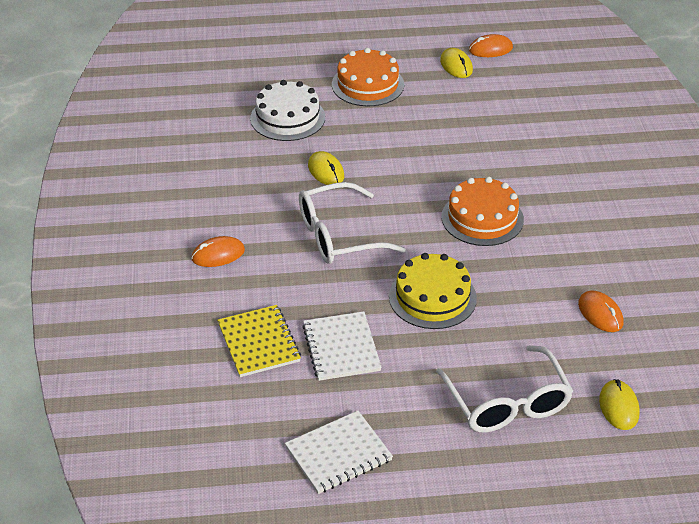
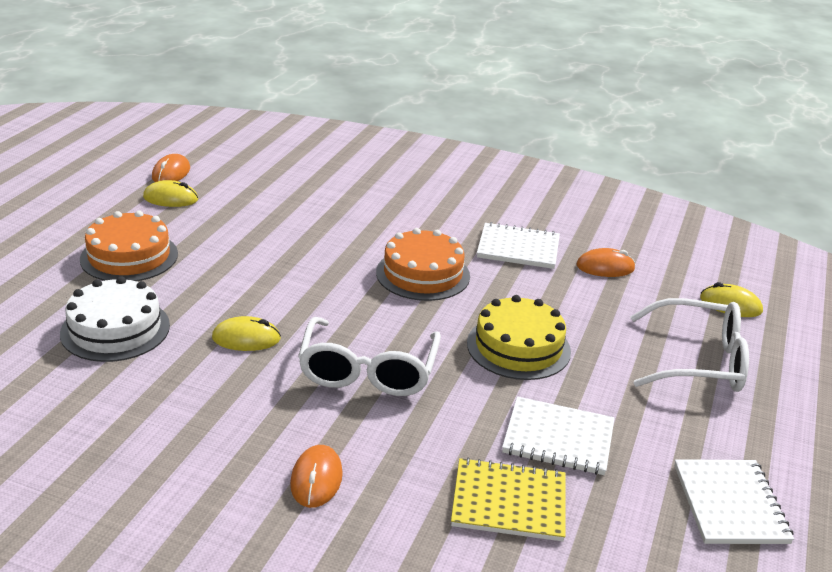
camera: 65 degrees left, 10 degrees down
(576, 255) = (518, 248): none -> white notebook

